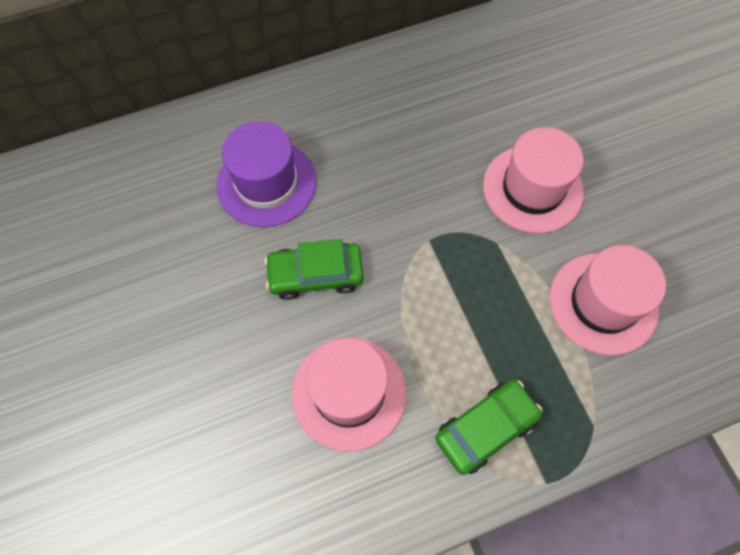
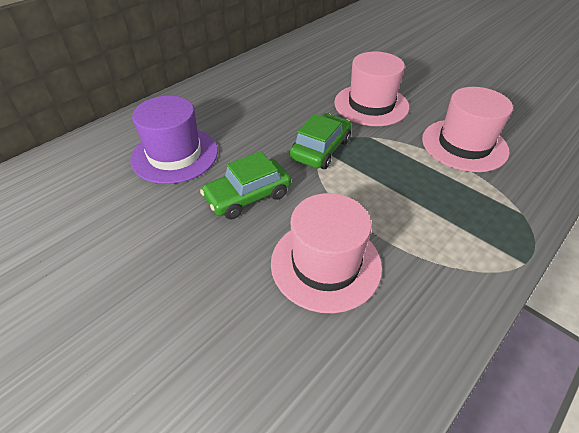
camera: 25 degrees left, 20 degrees down
(485, 428) = (451, 245): green car -> green car (320, 149)

